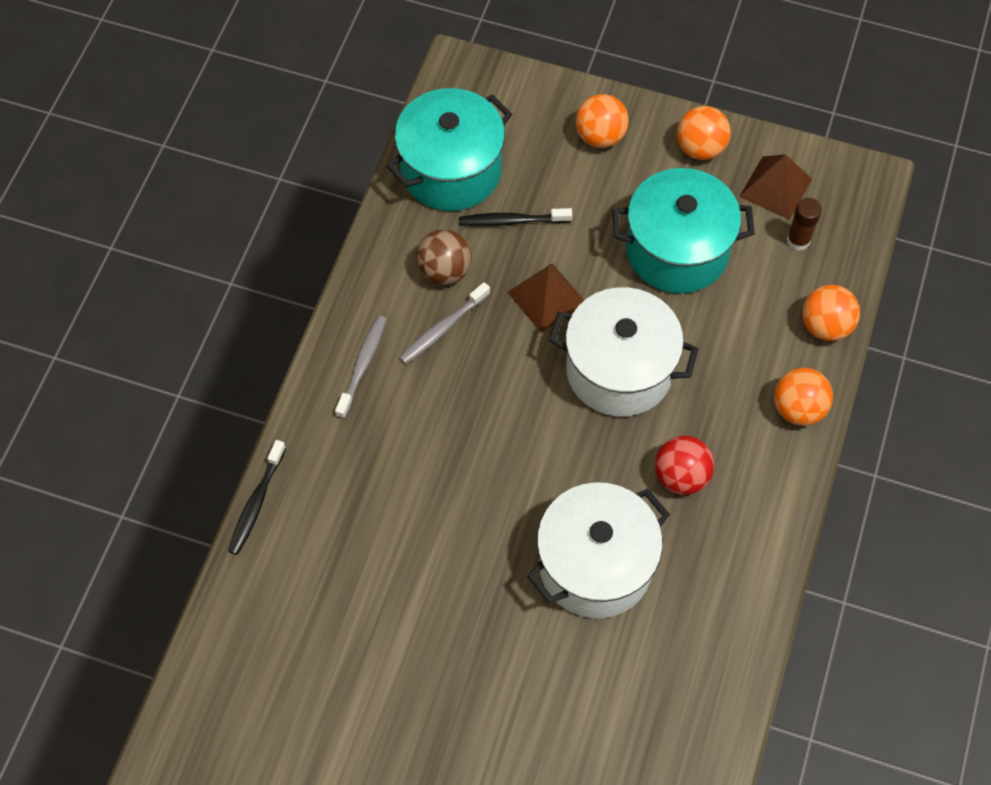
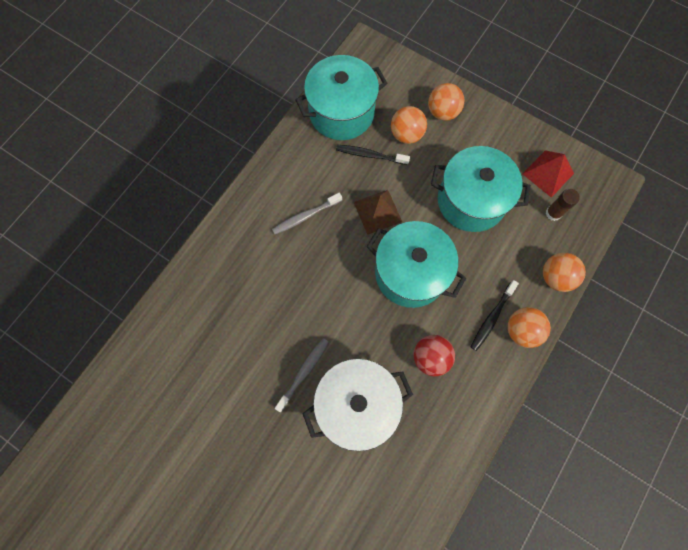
camera: 15 degrees right, 10 degrees up
(256, 502) = (155, 303): black toothbrush -> black toothbrush (492, 317)
(362, 365) = (248, 228): grey toothbrush -> grey toothbrush (303, 372)
(444, 271) = (318, 178): brown ball -> none
(619, 370) = (410, 273): white pot -> turquoise pot
(700, 148) = (505, 135): orange ball -> orange ball (406, 134)
(775, 187) = (548, 173): brown pyramid -> red pyramid

